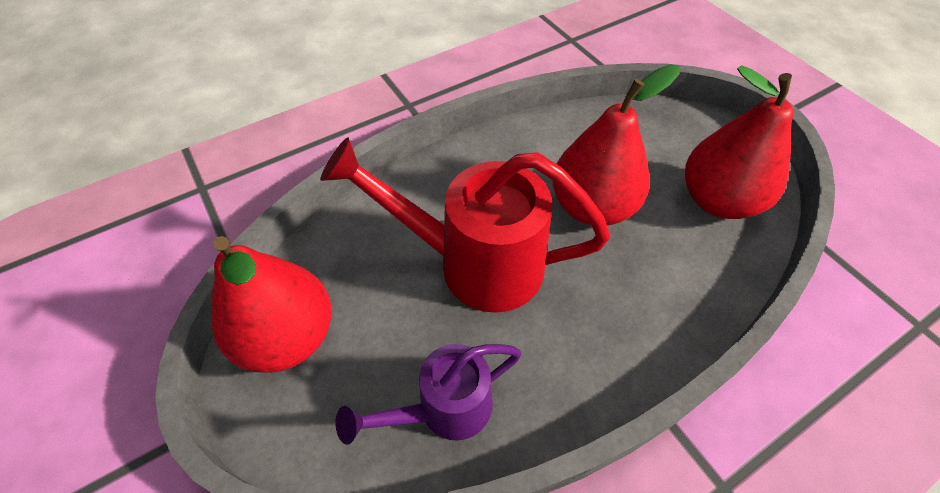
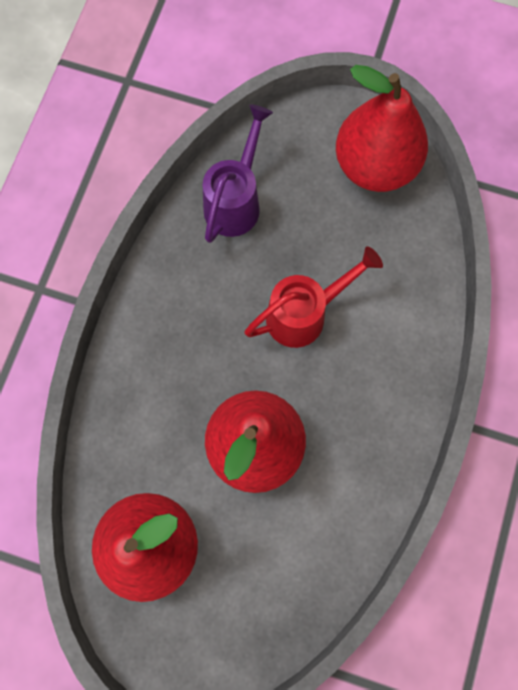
camera: 140 degrees right, 20 degrees up
(474, 263) = (304, 314): red watering can -> red watering can, size x0.60

